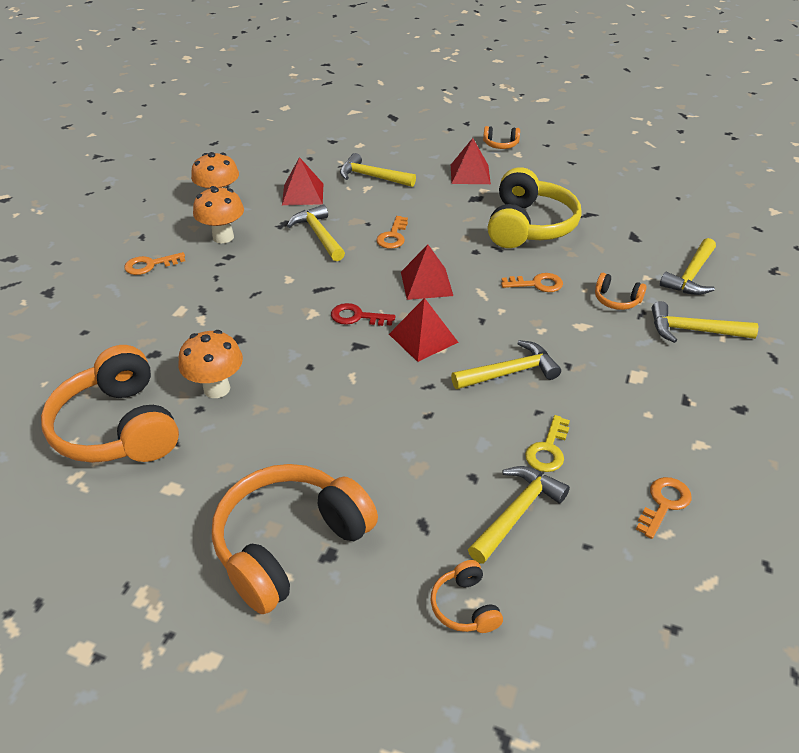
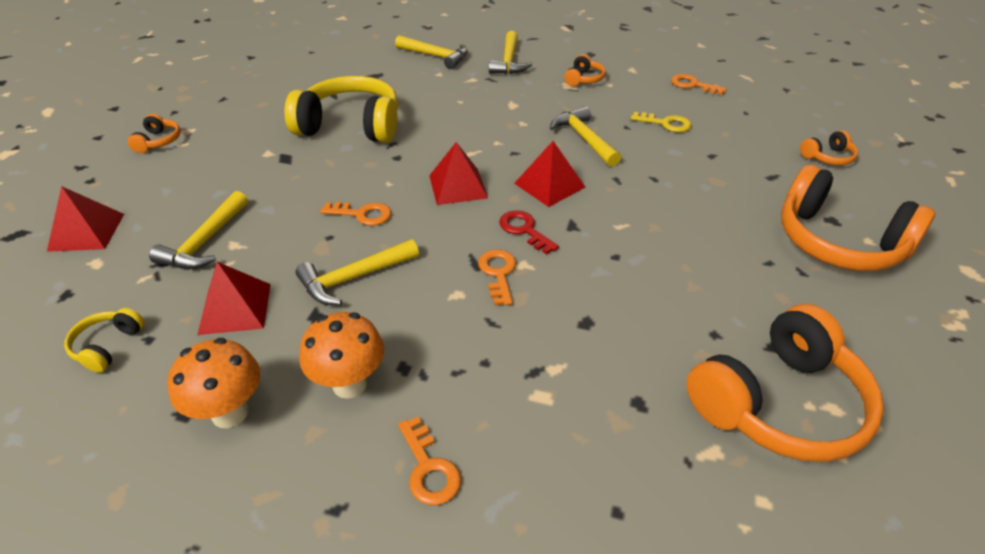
camera: 95 degrees left, 0 degrees up
(217, 389) = (678, 325): orange mushroom -> none
(285, 159) = (108, 346): none -> yellow headphones
(357, 317) = (524, 230): red key -> red key turned 135 degrees clockwise
(470, 174) = (226, 162): red pyramid -> red pyramid (86, 232)
(517, 513) = (735, 137): yellow hammer -> none
(537, 284) = (453, 123): orange key -> orange key (498, 273)
(616, 300) = (473, 88): orange headphones -> orange headphones (583, 79)

